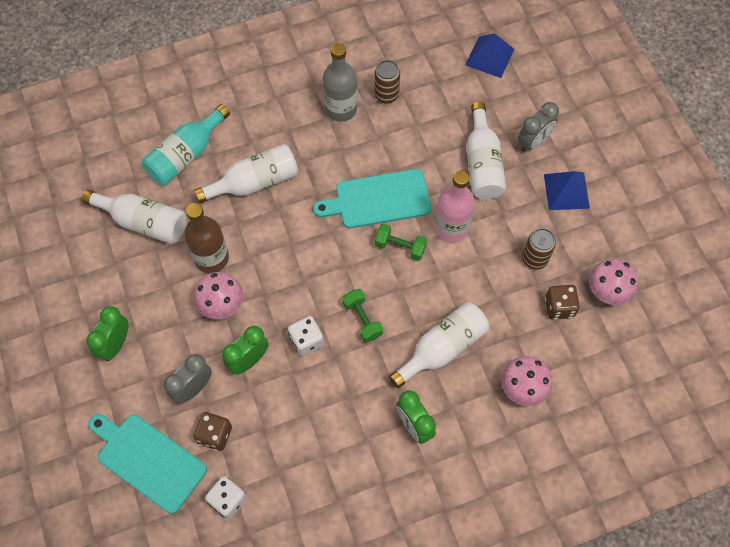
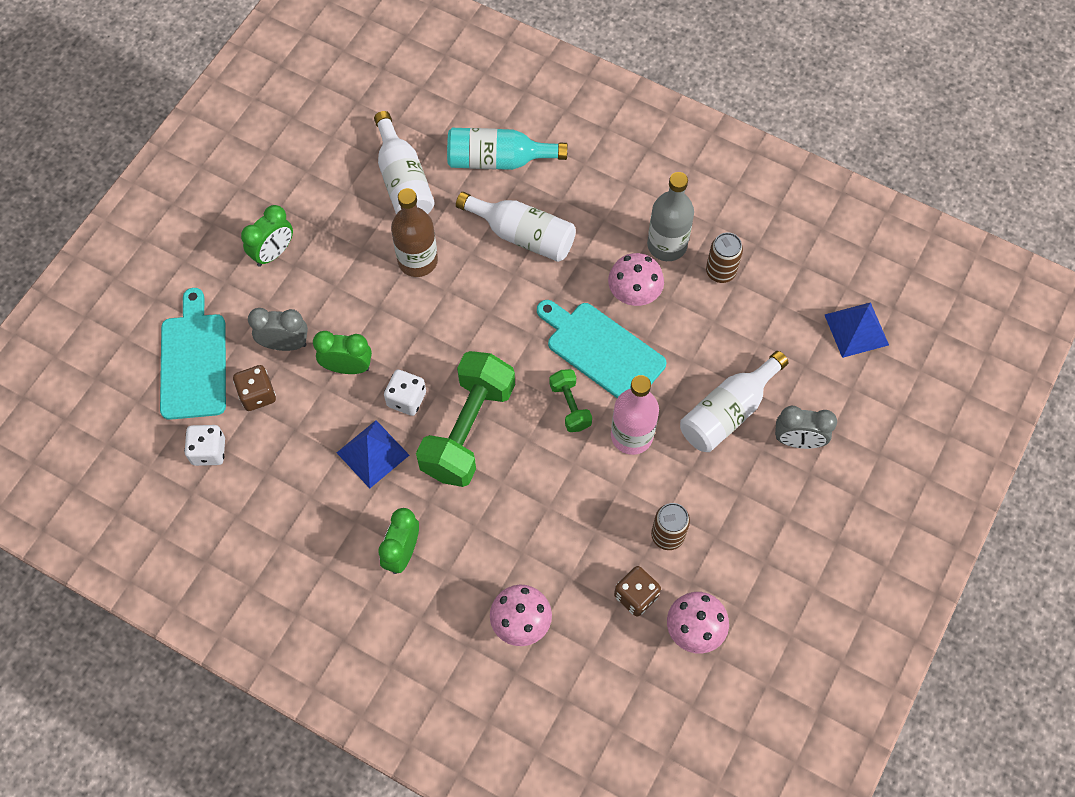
camera: 50 degrees right, 0 degrees up
(115, 344) = (273, 253): green clock -> green clock turned 150 degrees clockwise
(222, 305) = (380, 304): pink mushroom -> pink mushroom (634, 294)
(362, 319) = (468, 430): green dumbbell -> green dumbbell, size x2.11
(442, 348) = (500, 520): white bottle -> none
(566, 191) = (771, 511): blue pyramid -> blue pyramid (372, 454)

